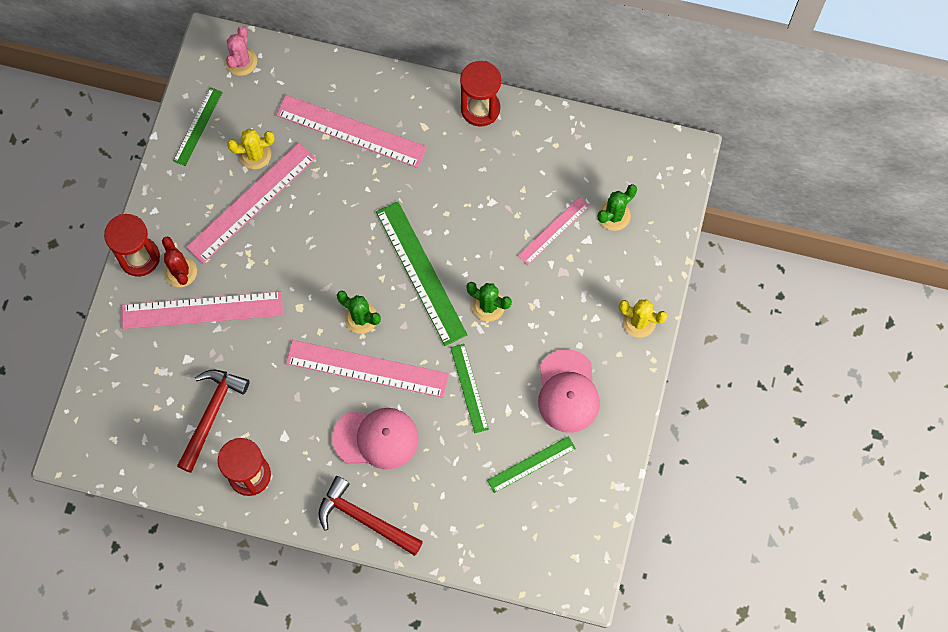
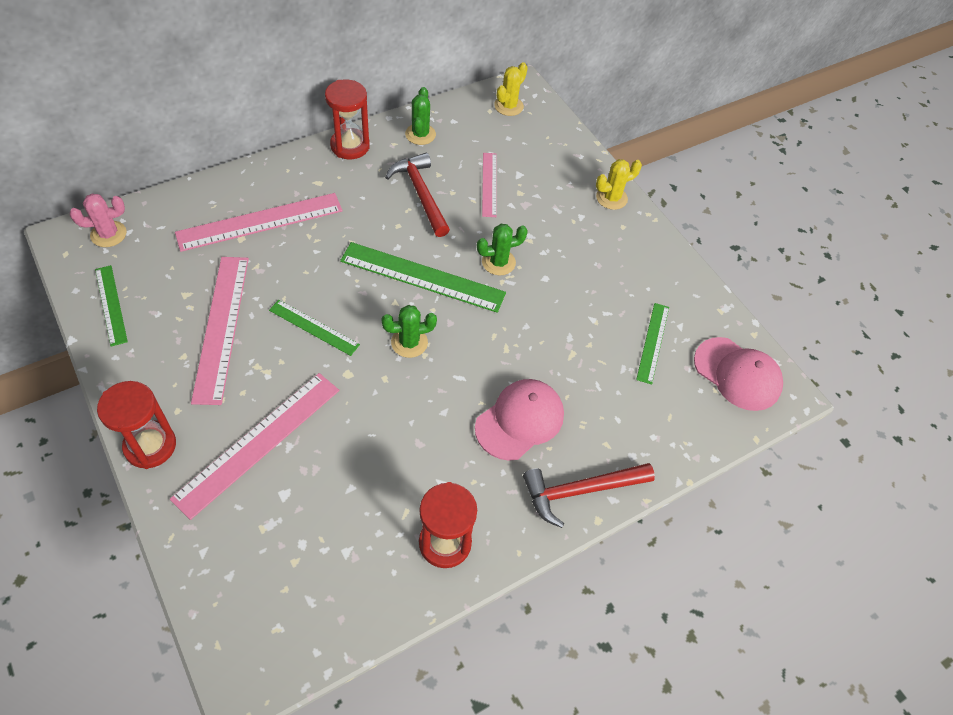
camera: 50 degrees left, 15 degrees down
(180, 272) = (205, 427): red cactus -> none
(211, 415) = (356, 522): red hammer -> red hammer (421, 194)
(241, 62) = (108, 234): pink cactus -> pink cactus turned 75 degrees counterclockwise
(255, 154) = (189, 290): yellow cactus -> yellow cactus (508, 106)
(367, 368) = (455, 375): pink ruler -> none
(469, 388) = (548, 327): green ruler -> green ruler (314, 327)
(567, 391) = (619, 275): pink cap -> pink cap (737, 374)
(614, 215) = (519, 149): green cactus -> green cactus (420, 134)

